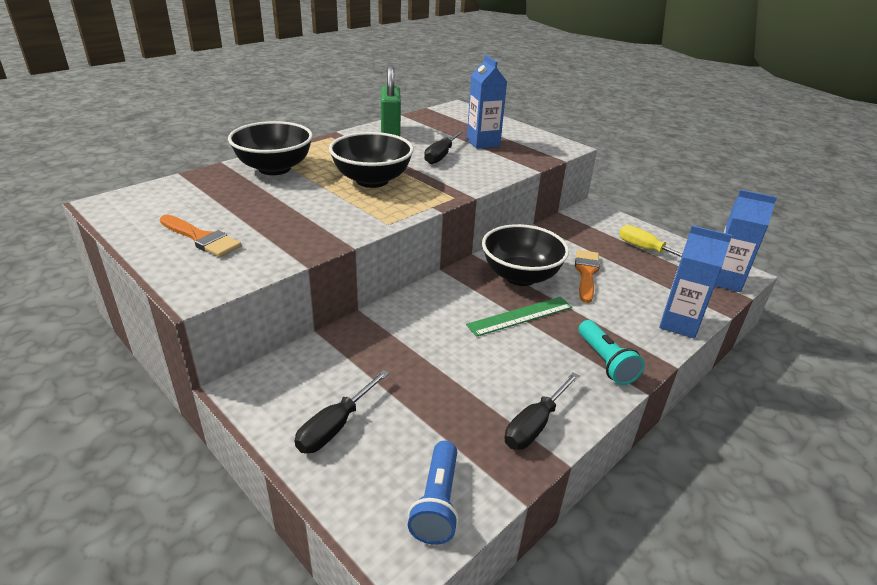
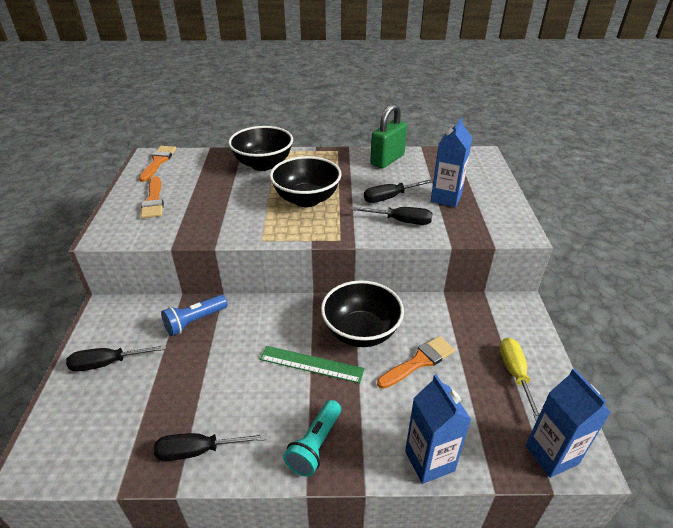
camera: 45 degrees right, 5 degrees up
(133, 204) = (158, 162): none -> orange brush
(437, 503) = (82, 451): blue flashlight -> blue flashlight (195, 321)
(478, 168) = (401, 221): none -> black screwdriver

